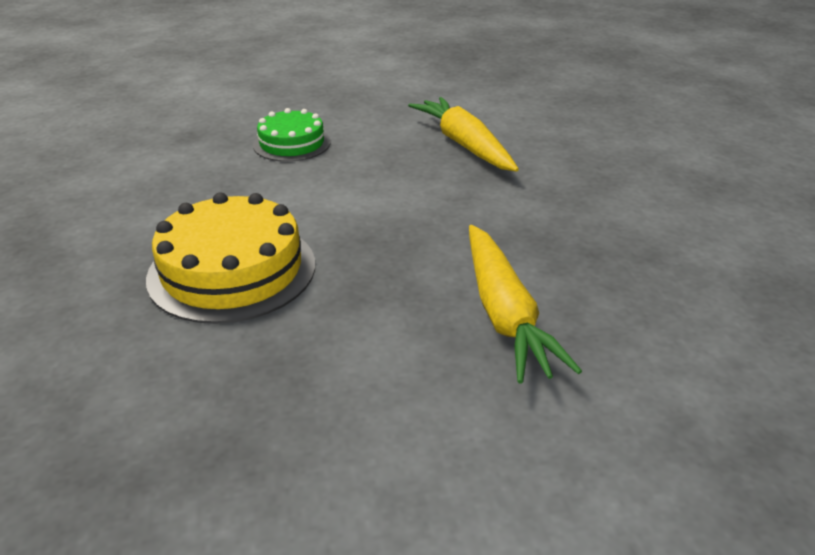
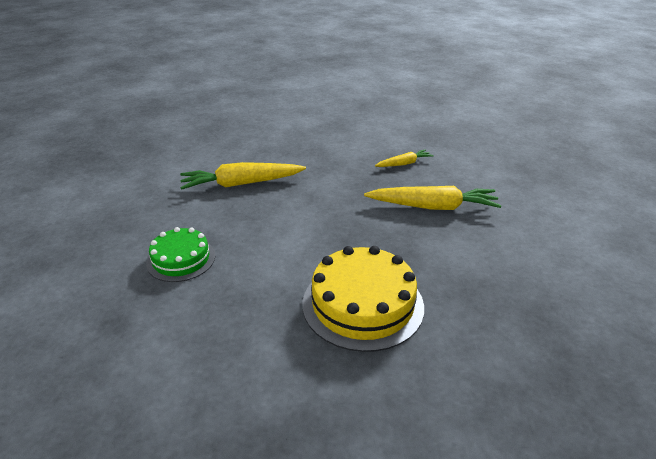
camera: 75 degrees left, 0 degrees up
(635, 269) = (404, 163): none -> yellow carrot

